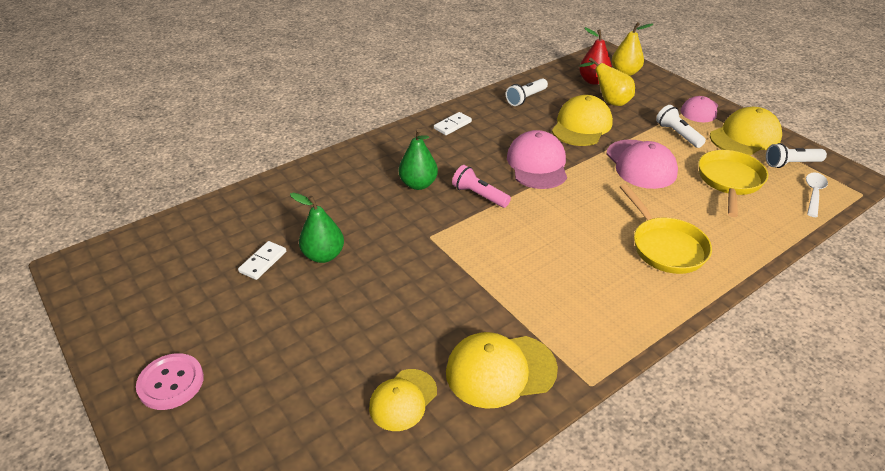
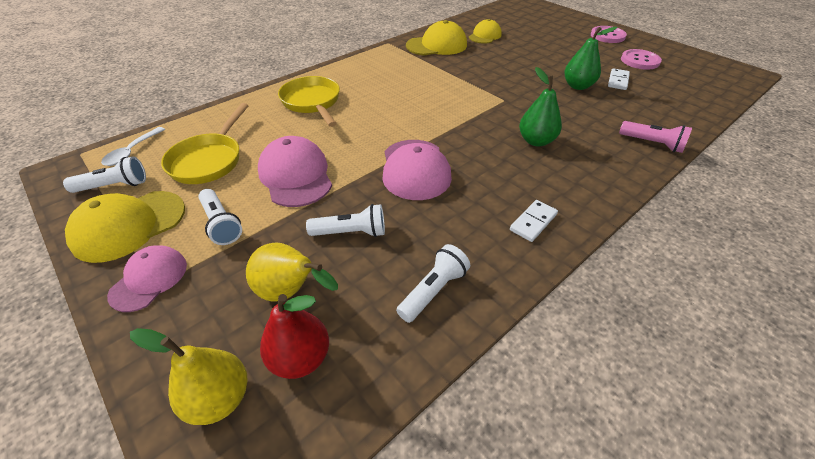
camera: 175 degrees right, 5 degrees up
(189, 303) = (640, 61): none -> pink button
(479, 195) = (472, 133): pink flashlight -> pink flashlight (652, 144)
(581, 125) = (351, 232): yellow cap -> white flashlight

